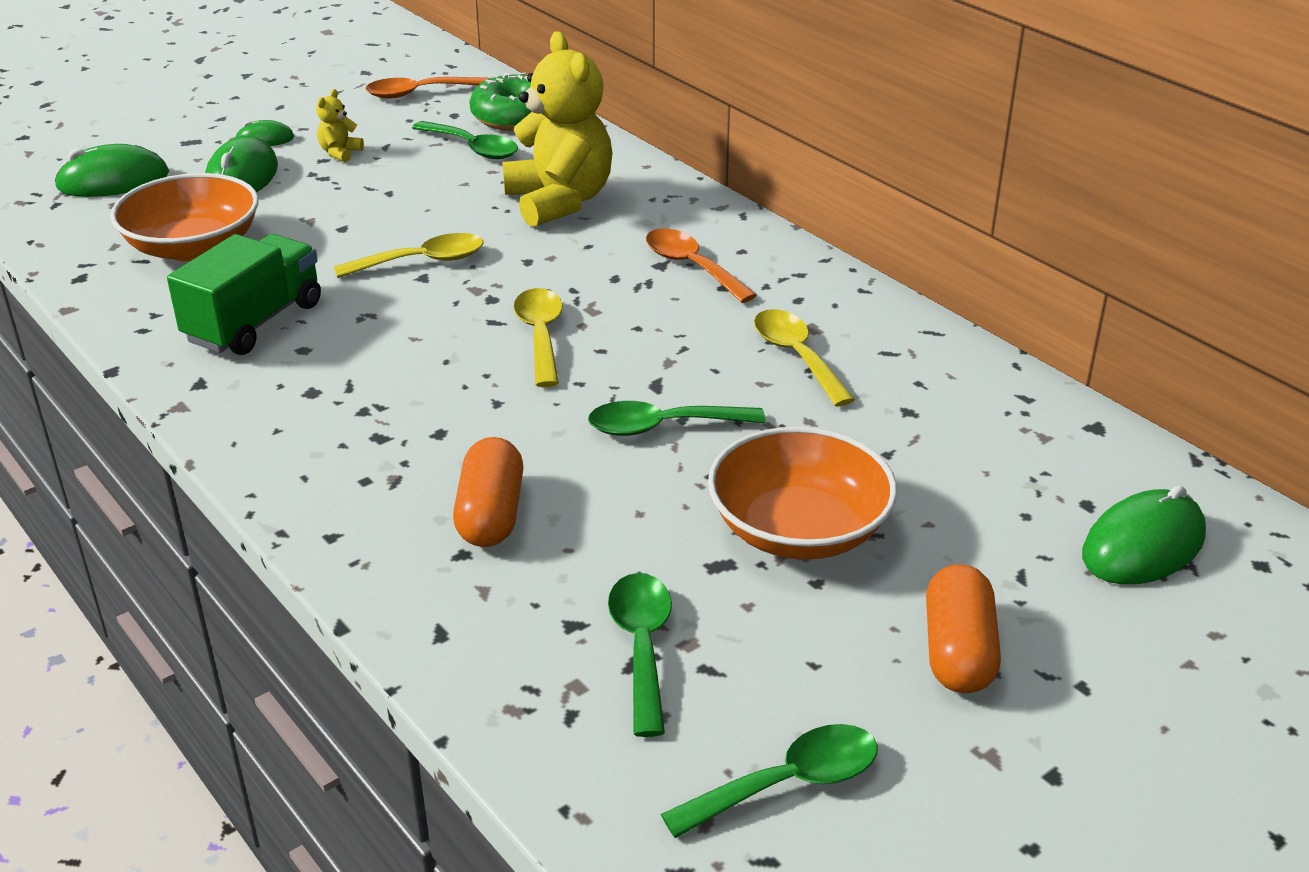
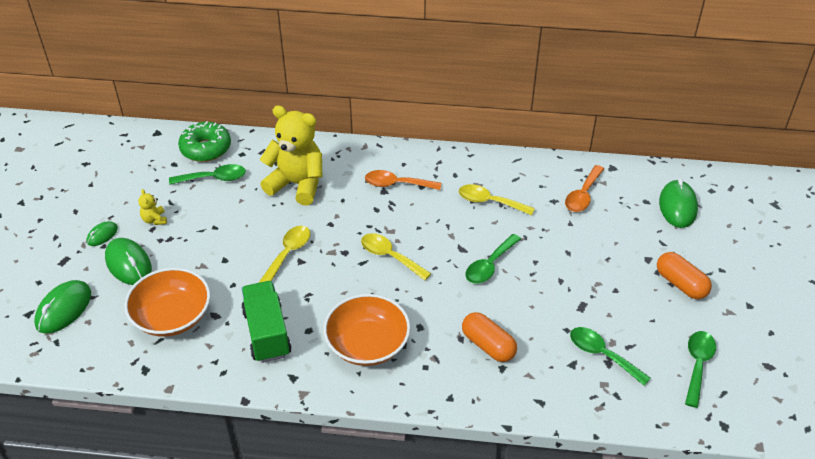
camera: 45 degrees left, 10 degrees up
(419, 93) = (136, 161): orange spoon -> orange spoon (583, 195)
(798, 529) = (585, 274): orange bowl -> orange bowl (367, 344)

